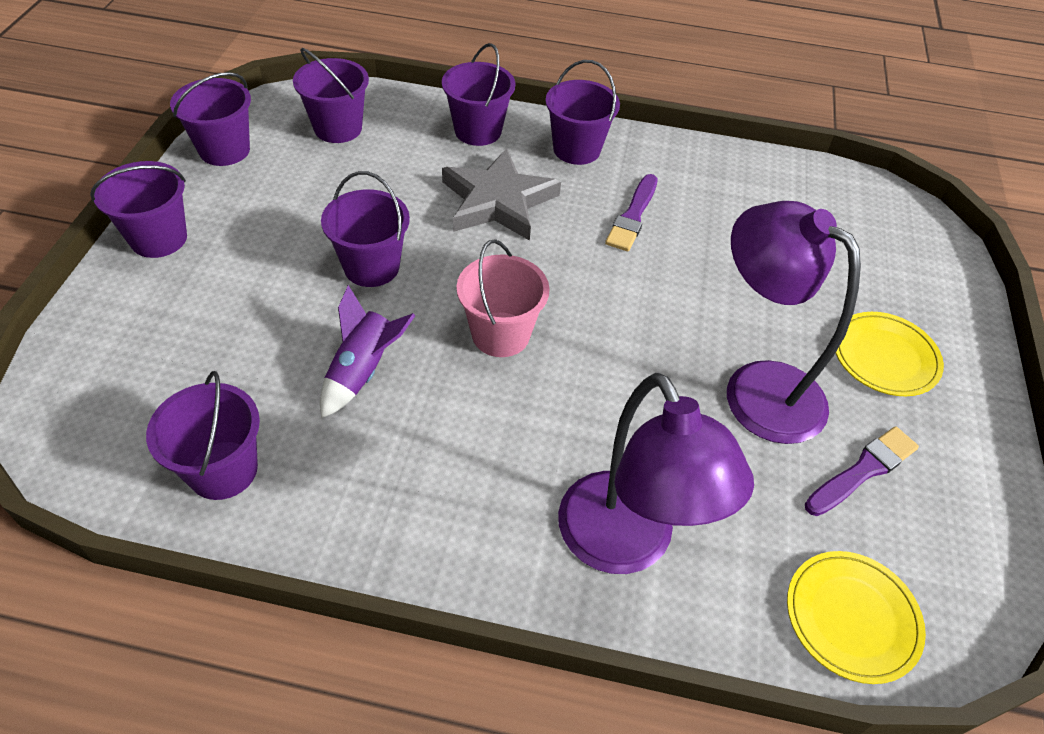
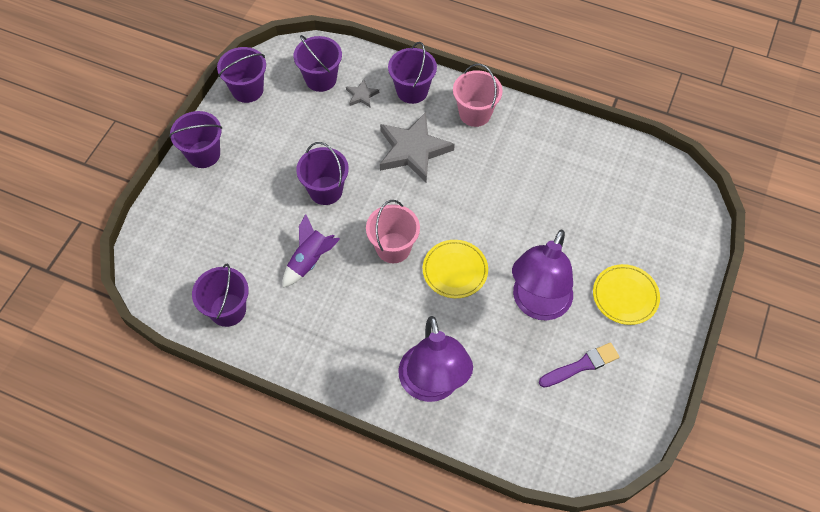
camera: 15 degrees right, 10 degrees up
(404, 142) = (362, 95): none -> grey star
(576, 149) = (475, 113): purple bucket -> pink bucket
(633, 216) = (497, 172): purple brush -> none
(757, 388) = (537, 305): purple lamp -> purple lamp turned 120 degrees counterclockwise
(852, 618) = (541, 445): yellow plate -> yellow plate (455, 270)

